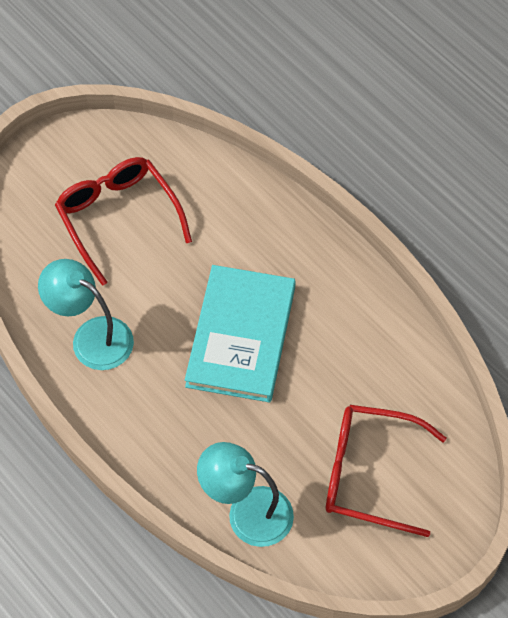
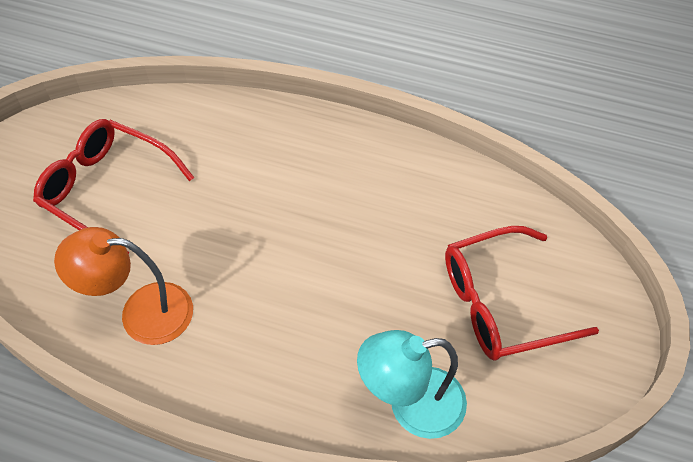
camera: 30 degrees left, 5 degrees down
(91, 337) = (141, 313): turquoise lamp -> orange lamp
(241, 336) = (295, 239): turquoise book -> none

